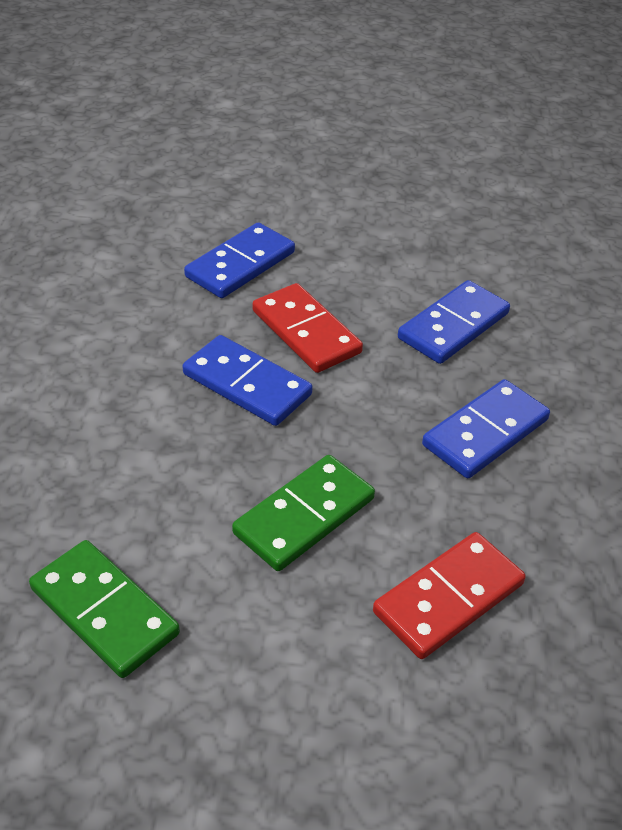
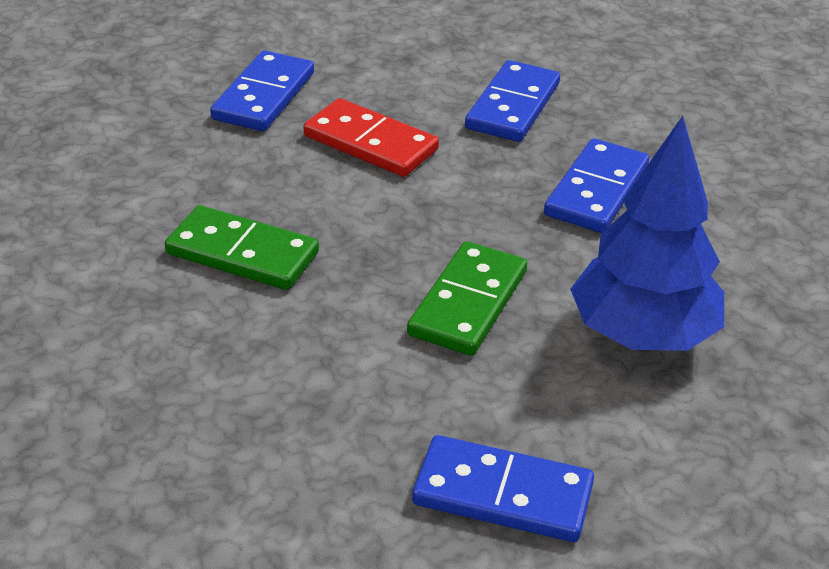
camera: 20 degrees left, 5 degrees down
(104, 611) = (321, 435): green domino -> green domino (242, 253)
(247, 384) = (339, 203): blue domino -> blue domino (503, 494)
(448, 598) = (642, 335): red domino -> blue tree

